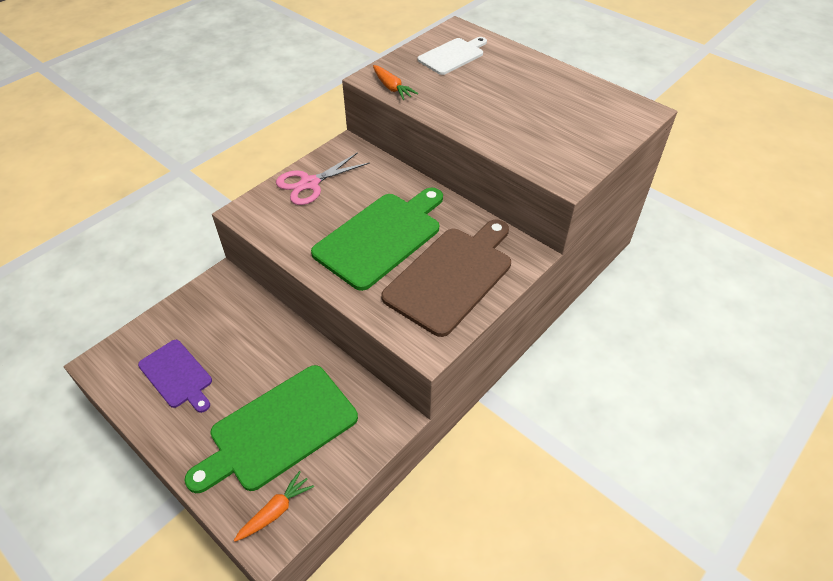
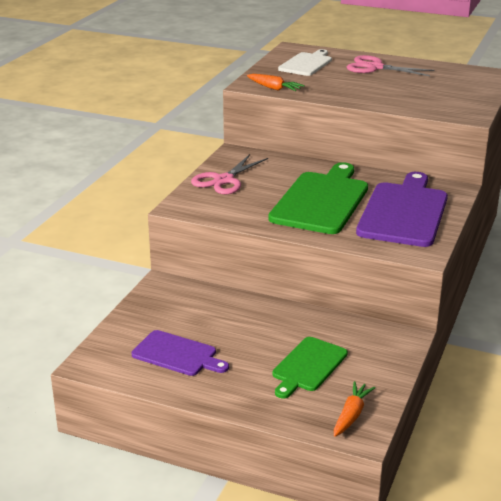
camera: 20 degrees left, 20 degrees down
(279, 429) = (308, 366): green cutting board -> green cutting board, size x0.59
(451, 276) = (404, 212): brown cutting board -> purple cutting board
(520, 75) = (375, 67): none -> pink scissors

